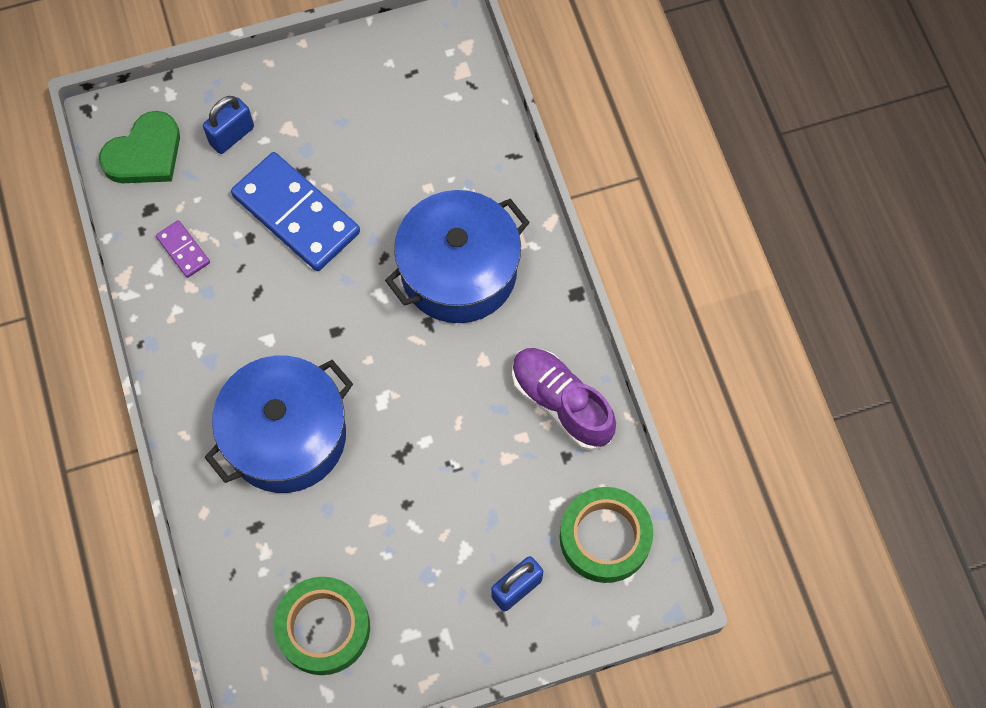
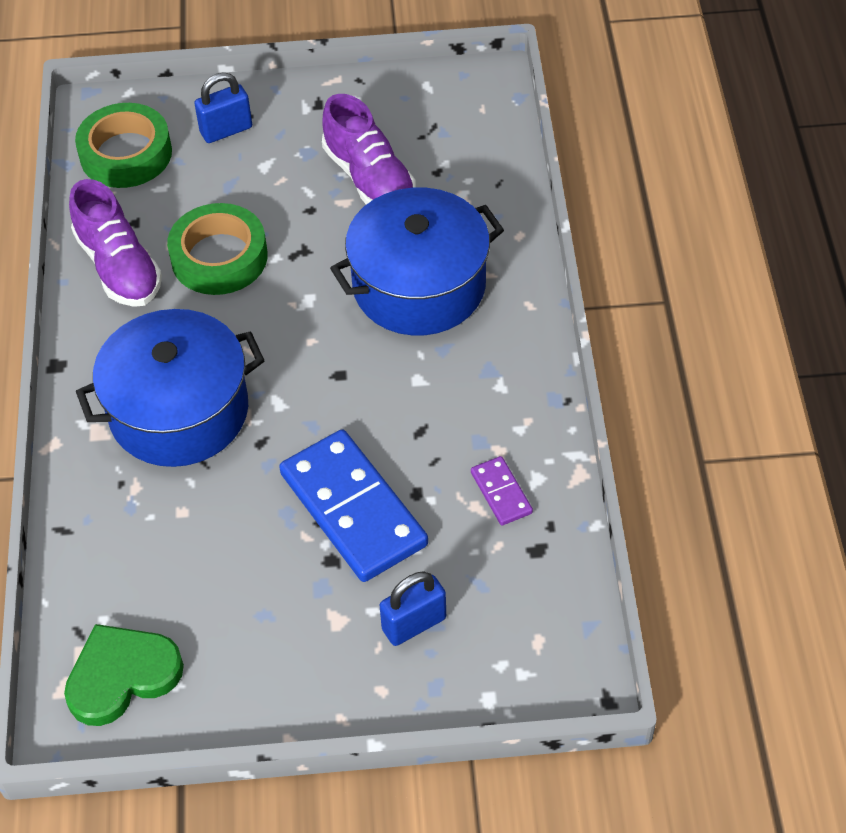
camera: 165 degrees left, 15 degrees down
(145, 154) = (533, 622): green heart -> green heart (122, 676)
(323, 628) = (419, 130): green tape -> green tape (219, 257)
(359, 554) = (369, 178): none -> purple shoe

